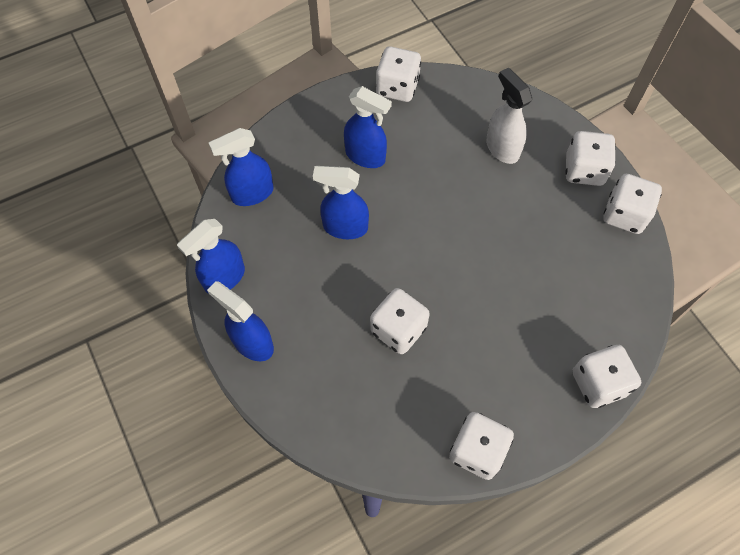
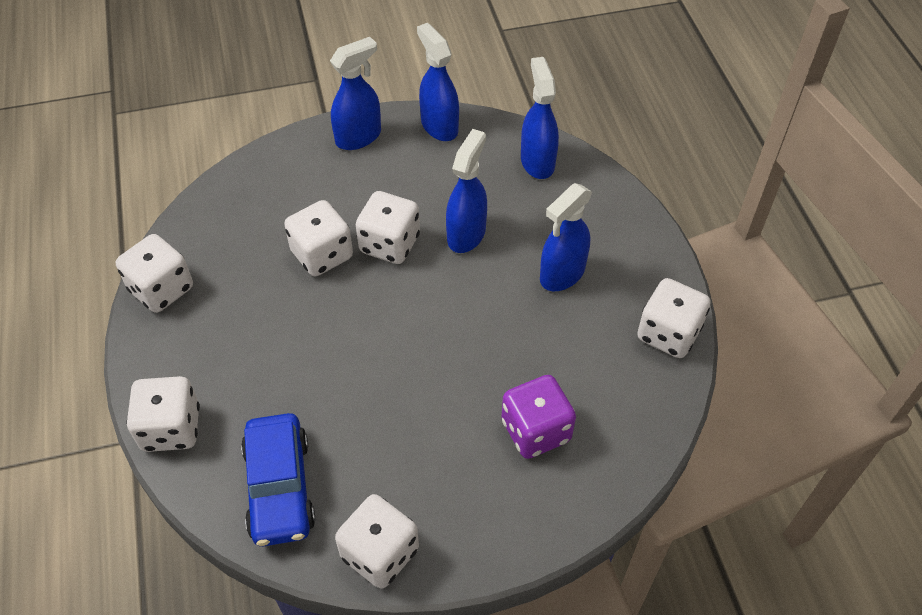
camera: 105 degrees right, 10 degrees down
(502, 148) = (535, 431): white spray bottle -> purple dice
(584, 170) = (469, 526): white dice -> white dice (389, 244)
(609, 289) = (280, 487): none -> blue car

